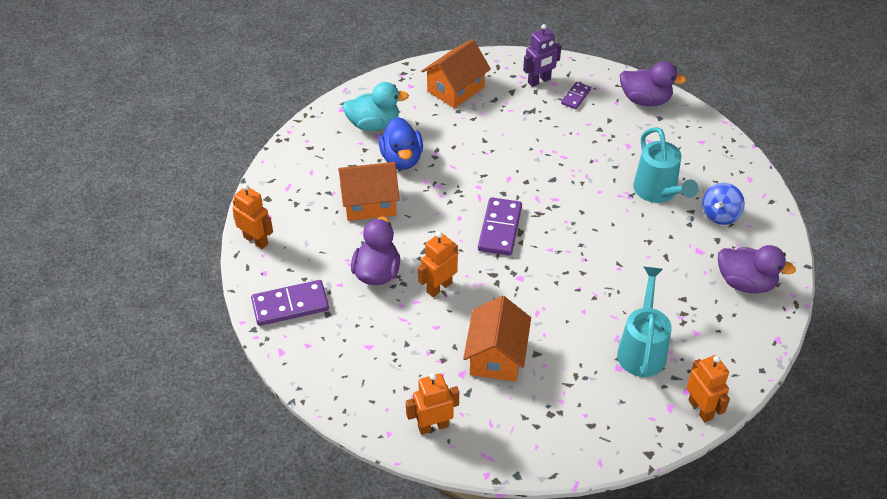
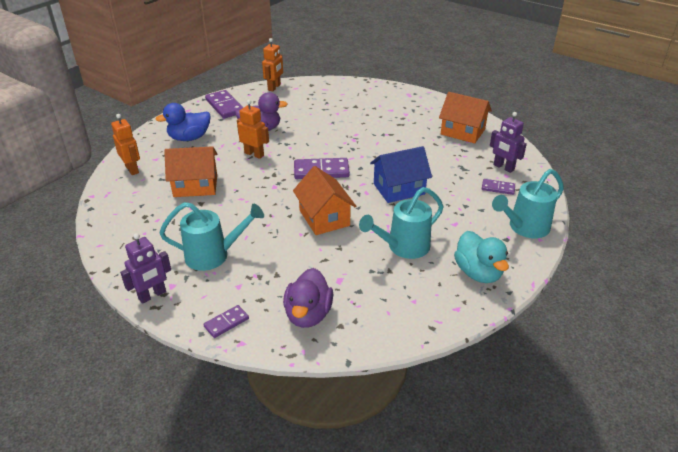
camera: 75 degrees right, 10 degrees down
(369, 203) = (323, 117): orange house -> orange house (324, 218)
(374, 124) = (401, 107): turquoise duck -> turquoise duck (478, 273)
(402, 159) = (372, 122): blue duck -> blue duck (189, 138)
(556, 171) = (399, 189): none -> blue house
(645, 100) = (524, 228): purple duck -> turquoise watering can
(701, 409) = (152, 295): orange robot -> purple robot
(720, 215) = (393, 290): blue spinning top -> none
(749, 348) = (226, 322): none -> purple domino

